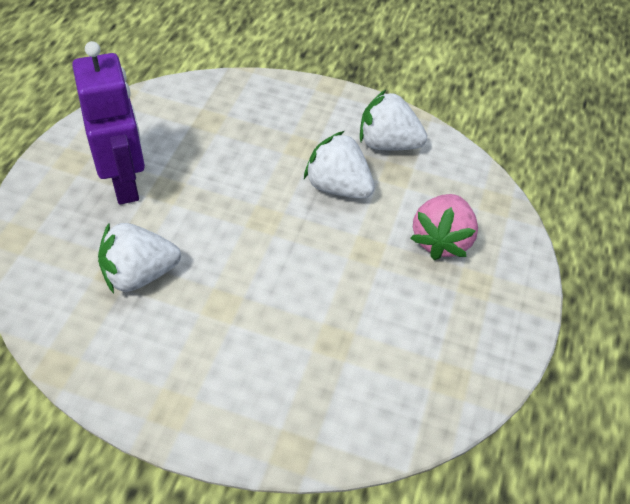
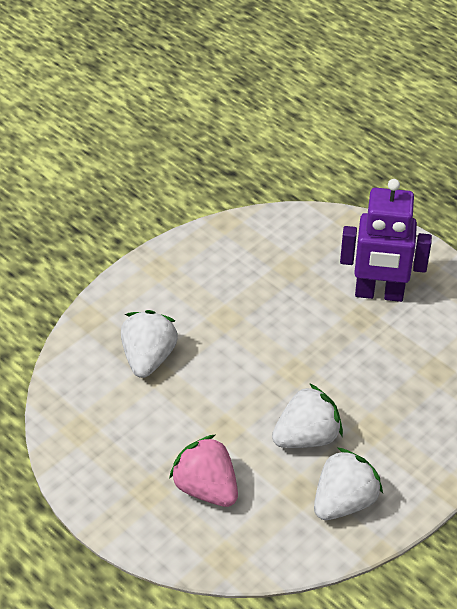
camera: 120 degrees right, 5 degrees down
(139, 274) = (279, 279): white strawberry -> white strawberry (148, 358)

